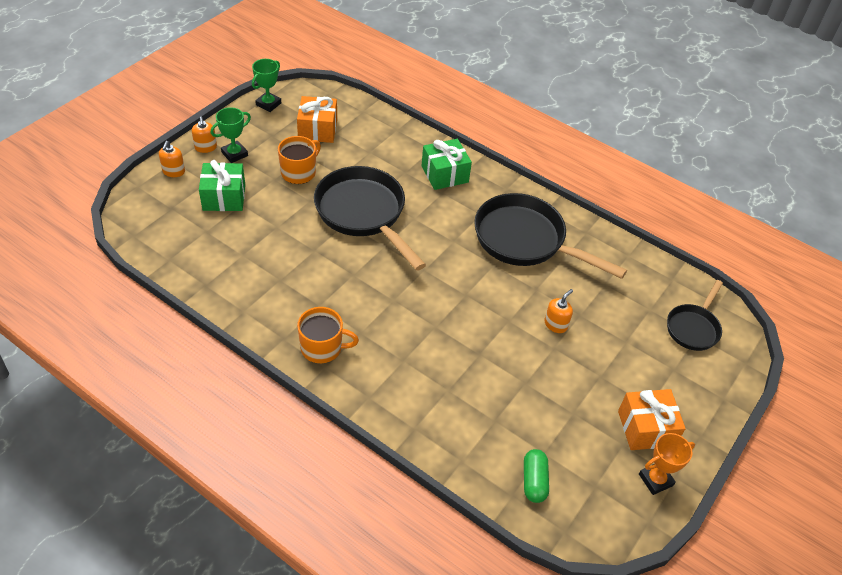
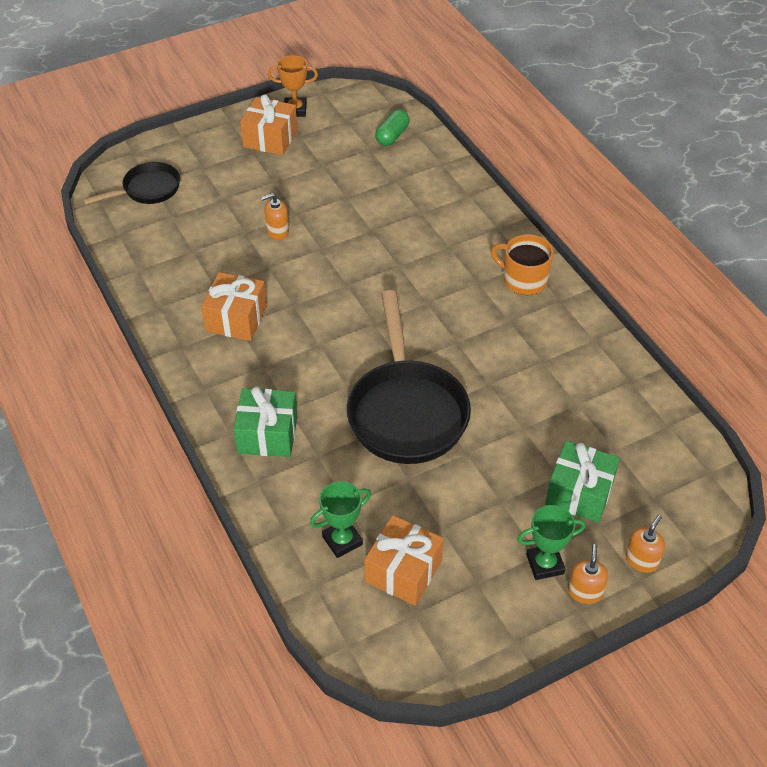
camera: 150 degrees left, 0 degrees up
(268, 104) = (459, 654): green trophy -> green trophy (342, 540)
(299, 172) = (463, 501): orange mug -> none
(525, 240) = (236, 319): black pan -> orange gift

